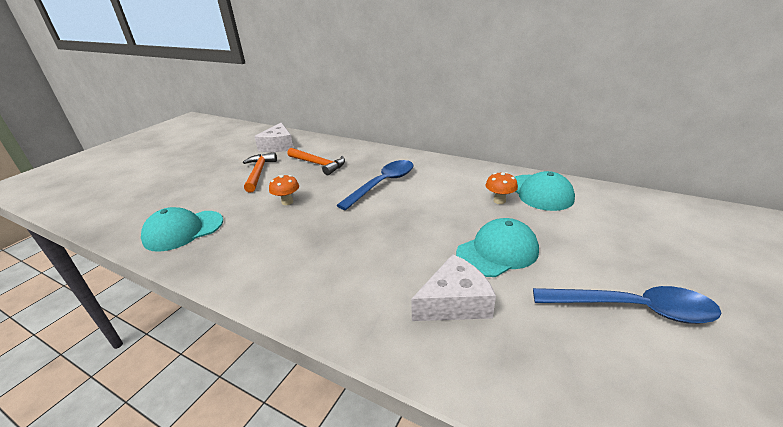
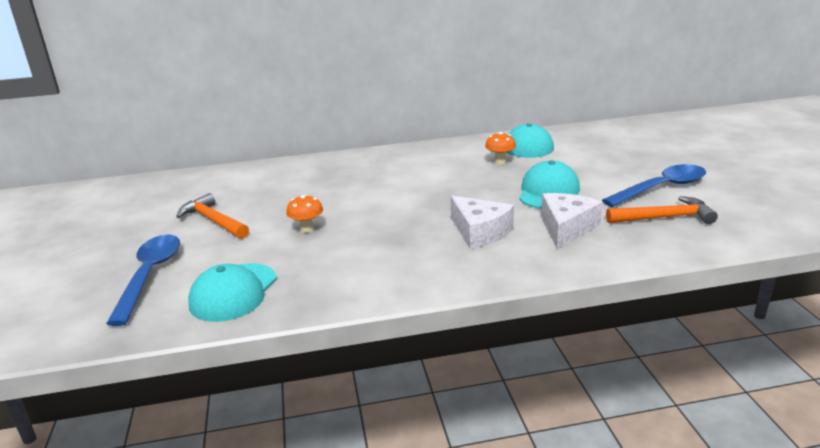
camera: 40 degrees left, 5 degrees down
(278, 146) = (181, 191): white cheese -> white cheese (480, 232)
(318, 164) = (274, 191): orange hammer -> orange hammer (665, 218)
(383, 184) = (379, 183): blue spoon -> blue spoon (149, 276)

